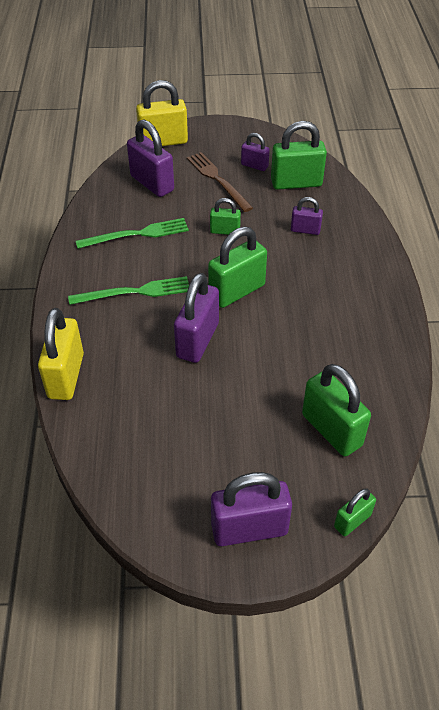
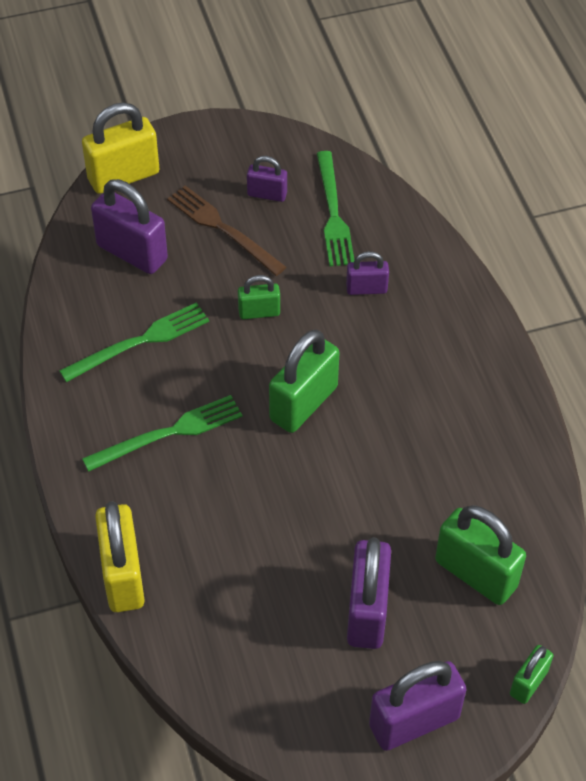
camera: 15 degrees left, 5 degrees up
(197, 340) = (275, 487): purple padlock -> purple padlock (367, 611)
(296, 183) = (333, 213): green padlock -> green fork

